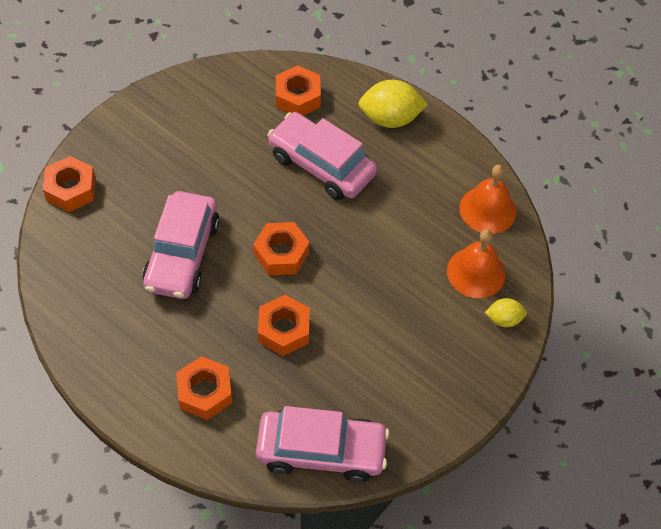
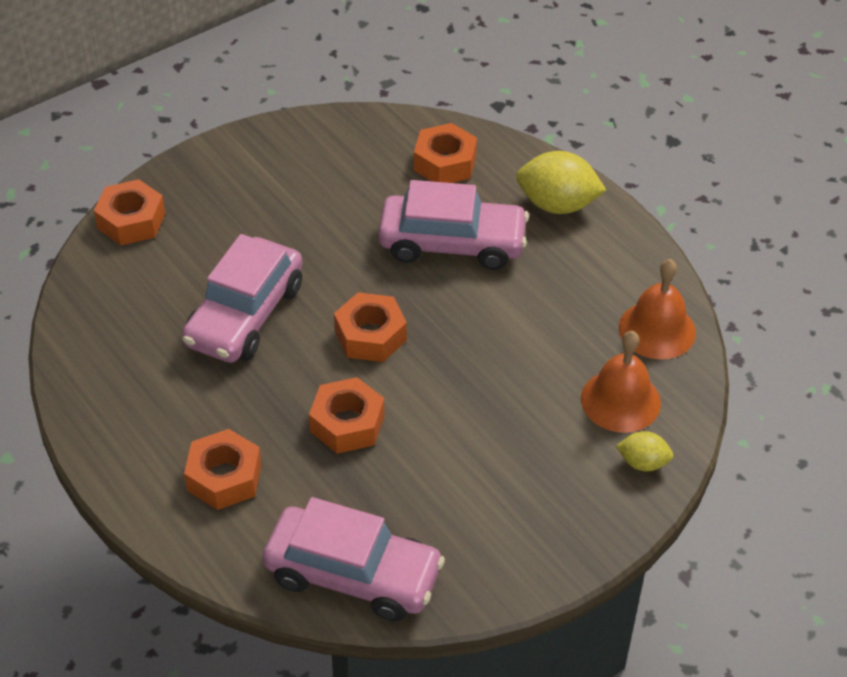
camera: 15 degrees right, 10 degrees down
(321, 165) = (452, 243): pink car -> pink car turned 135 degrees clockwise

